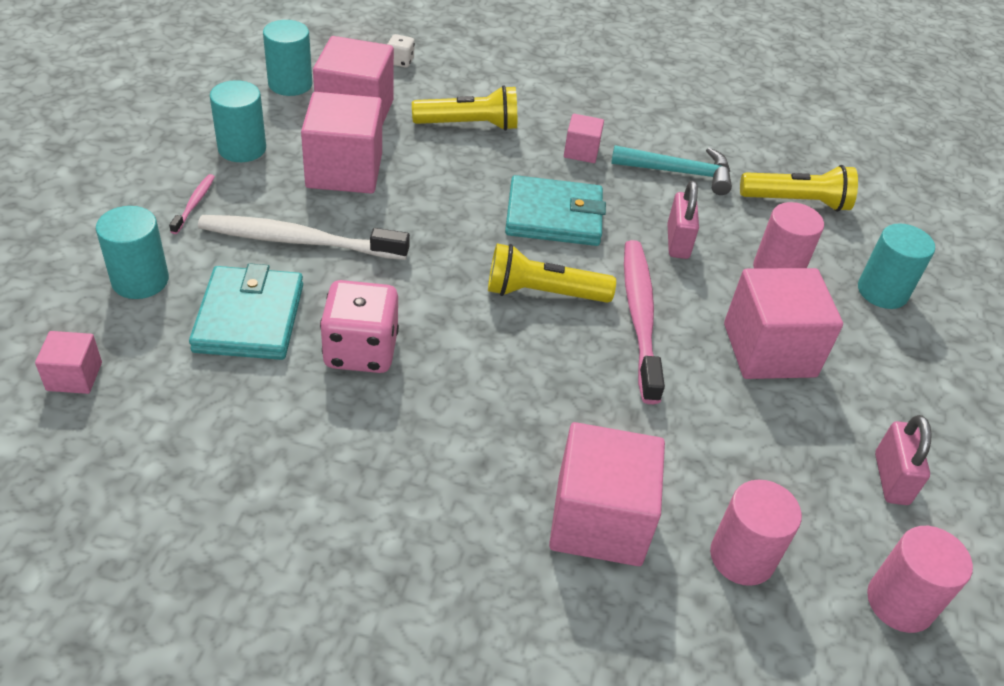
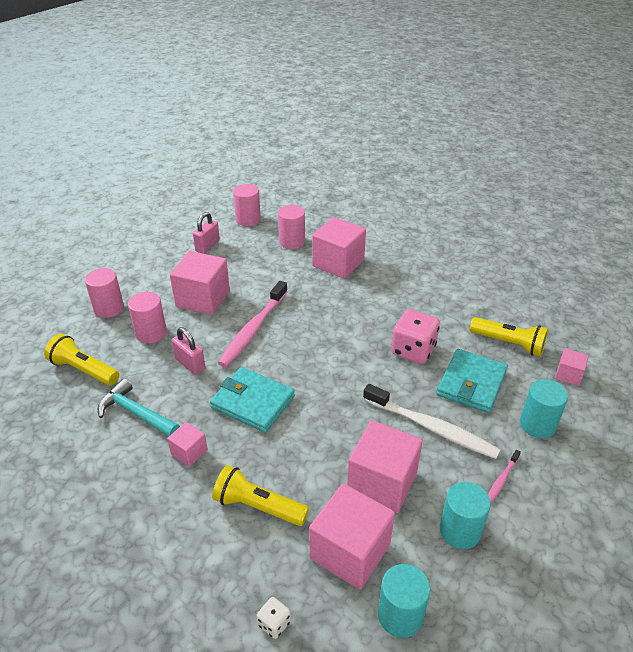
camera: 150 degrees left, 5 degrees down
(543, 293) = (296, 355): yellow flashlight -> yellow flashlight (509, 344)
(677, 242) = (190, 364): pink padlock -> pink padlock turned 75 degrees counterclockwise
(882, 291) = (109, 308): turquoise cylinder -> pink cylinder

